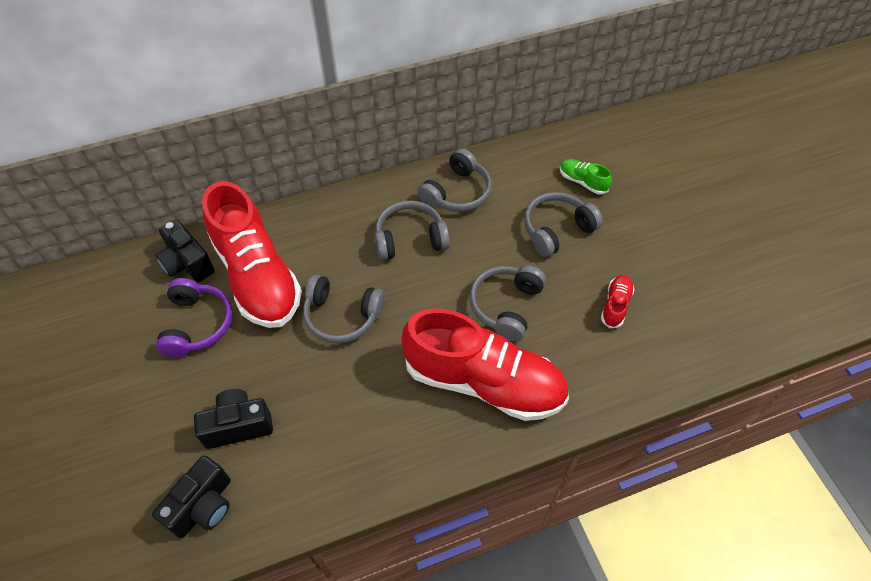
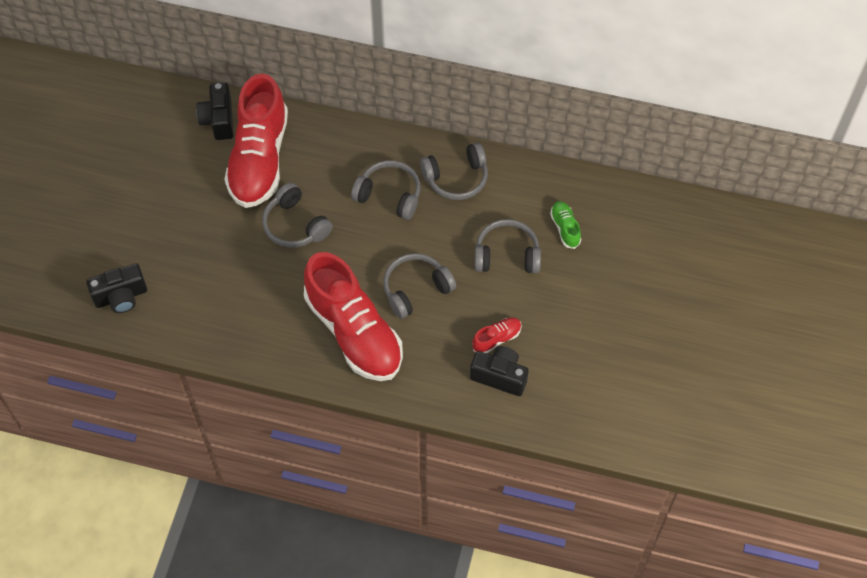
camera: 35 degrees right, 5 degrees up
(197, 324) = (195, 172): purple headphones -> none
(238, 426) = (175, 259): black camera -> black camera (499, 376)

